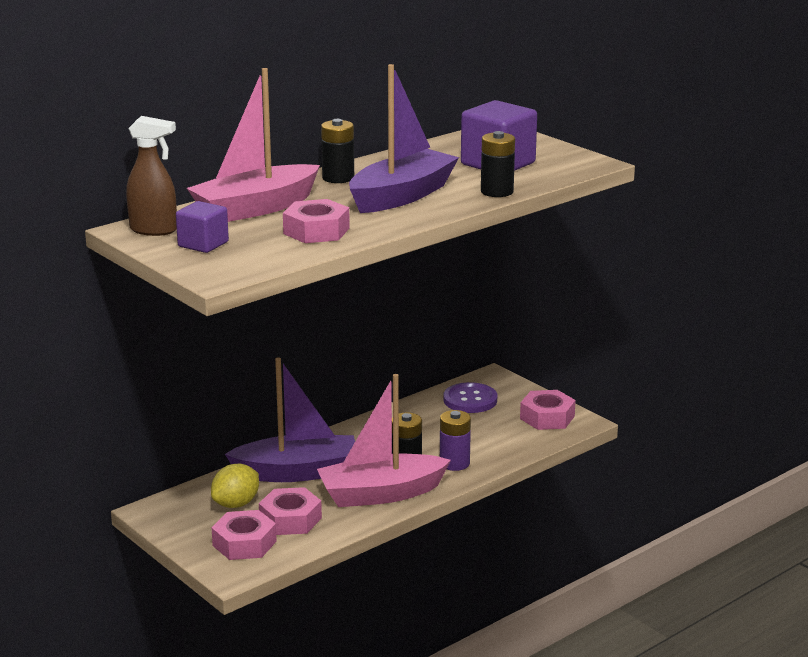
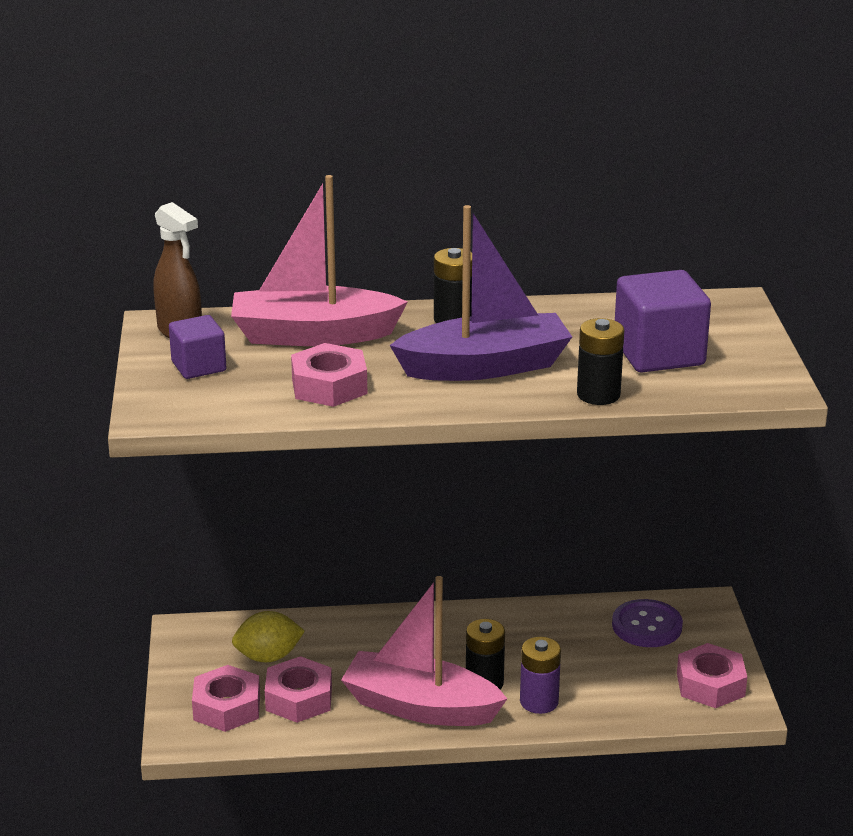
camera: 35 degrees right, 5 degrees up
(297, 472) = (366, 644): purple boat -> none

